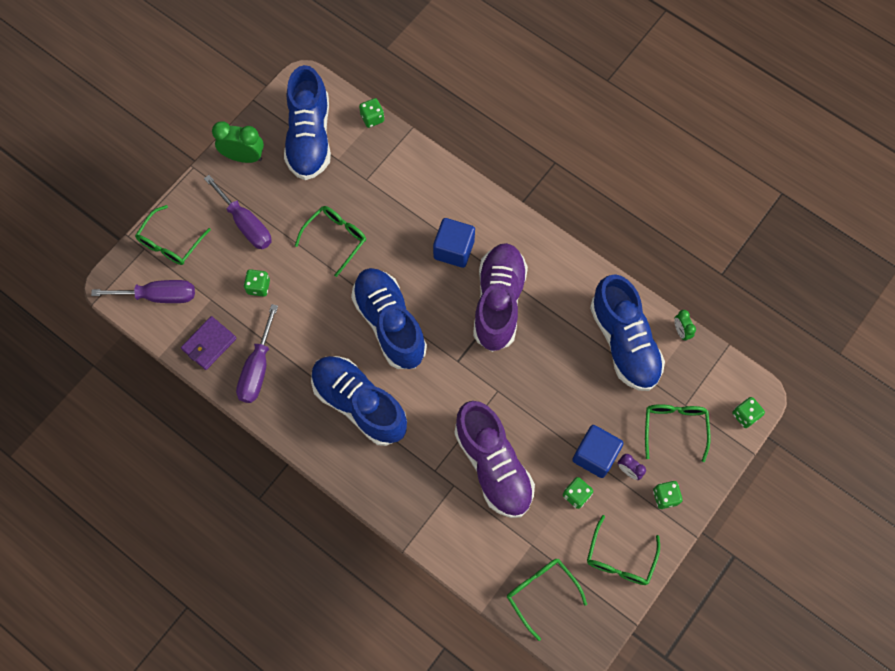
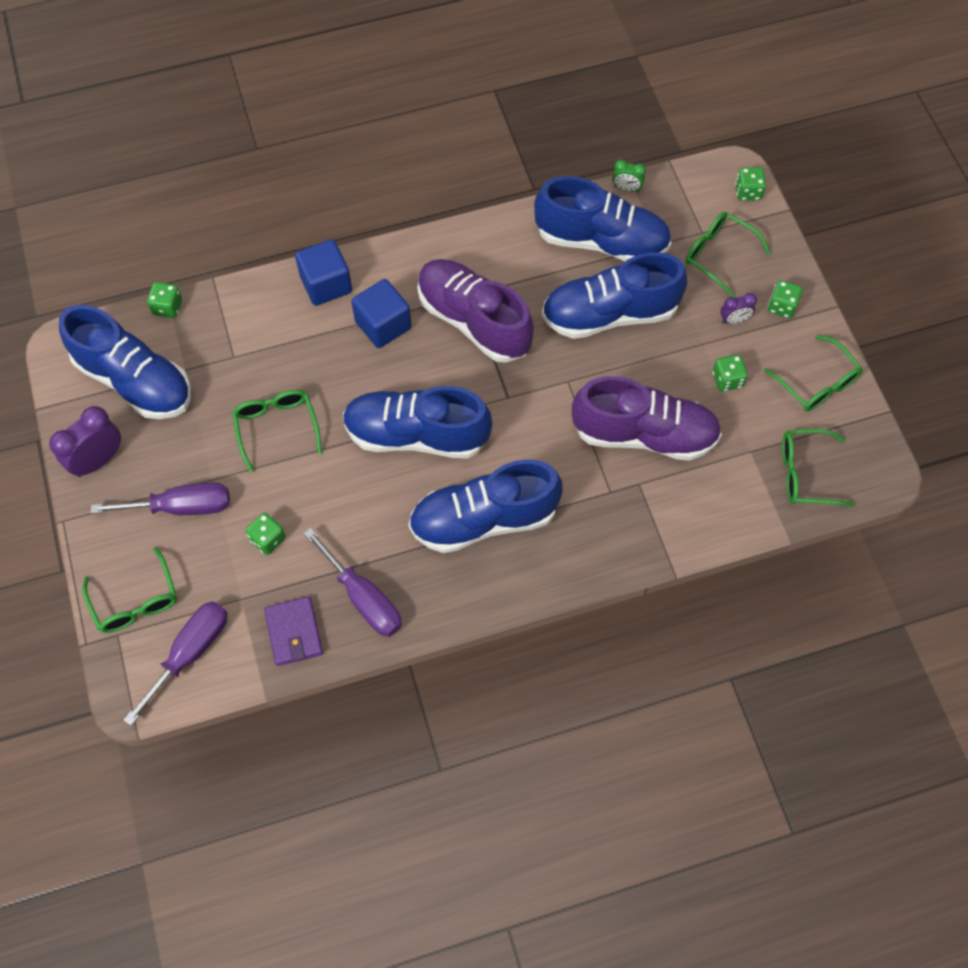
camera: 55 degrees left, 5 degrees down
(244, 157) = (98, 460): green clock -> purple clock
(569, 385) = (610, 314): none -> blue shoe
(595, 455) = (698, 338): blue cube -> blue cube (326, 284)

